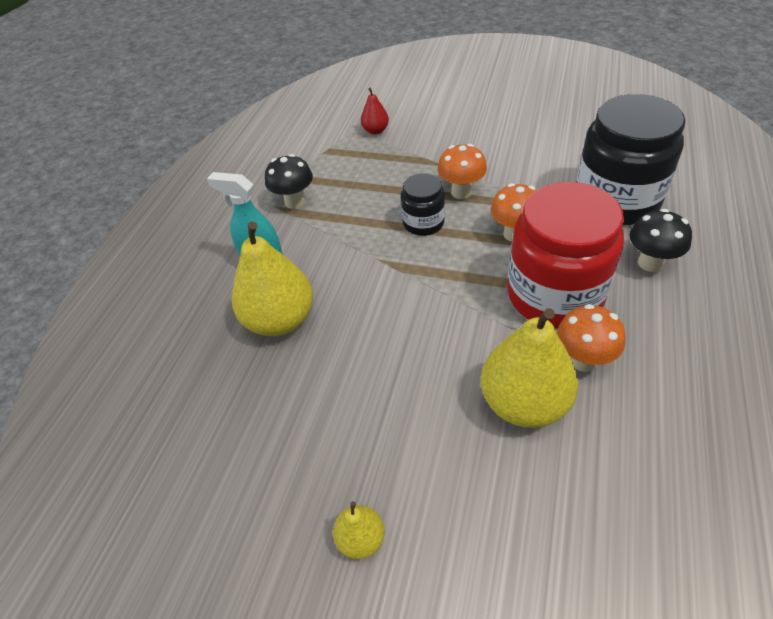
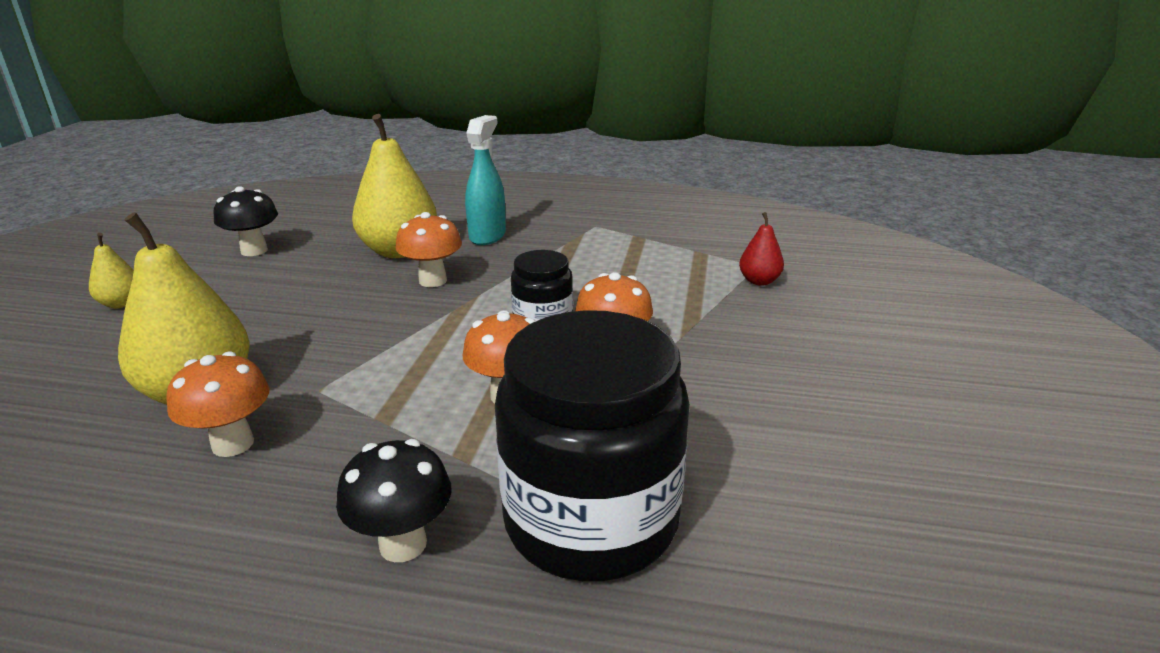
camera: 80 degrees right, 20 degrees down
(294, 202) = (590, 242): black mushroom -> black mushroom (254, 250)
(348, 288) = (433, 281): none -> orange mushroom
(554, 295) = (366, 426): red jar -> none

